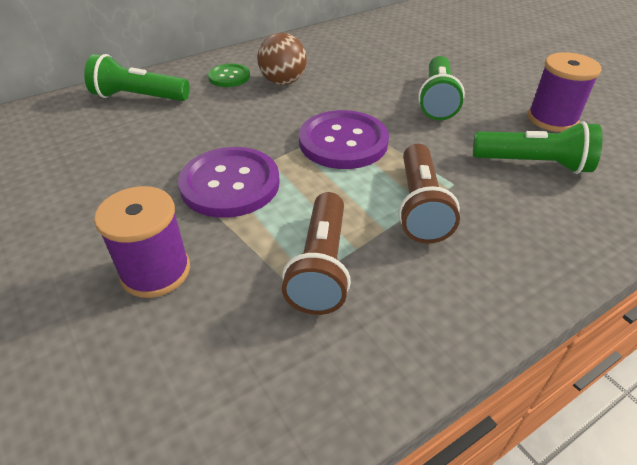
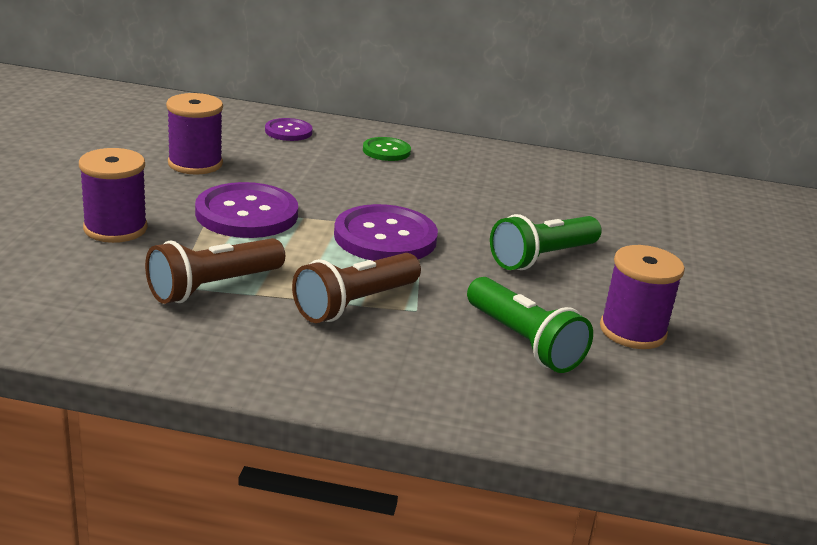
camera: 40 degrees right, 15 degrees down
(116, 165) = (195, 164): none -> purple spool
(139, 97) = (288, 131): green flashlight -> purple button
(283, 82) = (425, 176): brown ball -> none

